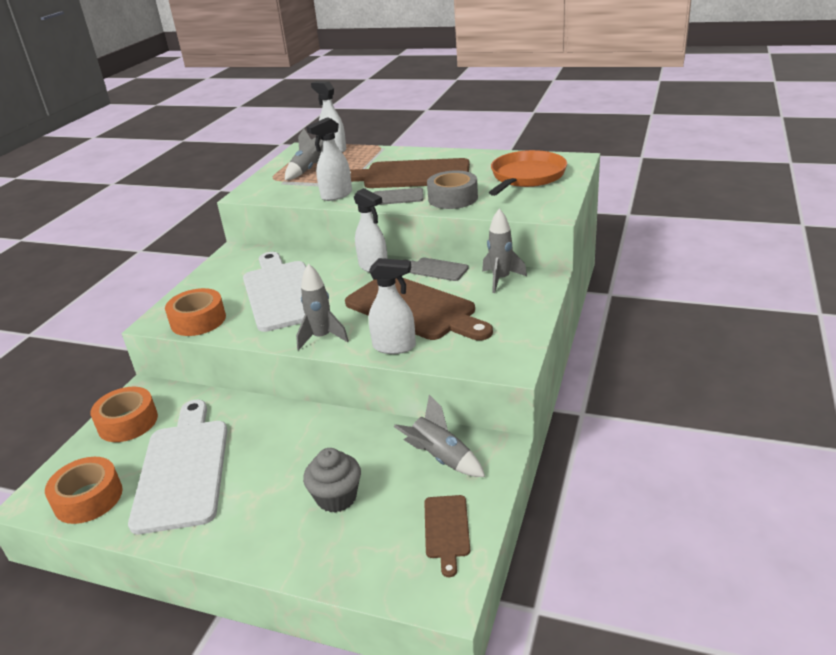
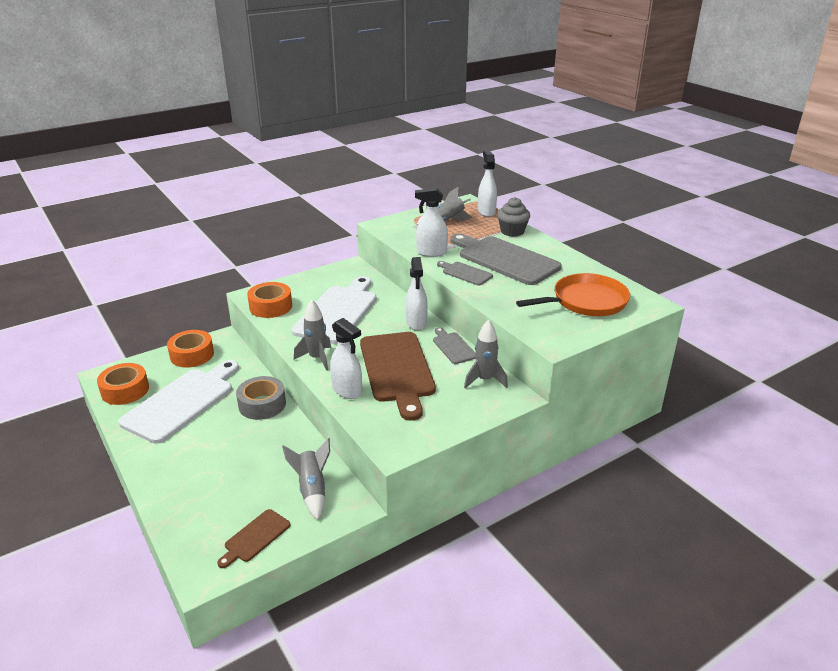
camera: 35 degrees right, 0 degrees up
(336, 497) = (228, 474): grey cupcake -> grey cupcake (512, 231)
(411, 175) = (504, 259): brown cutting board -> grey cutting board
(453, 198) = (503, 294): grey tape -> grey tape (262, 404)

